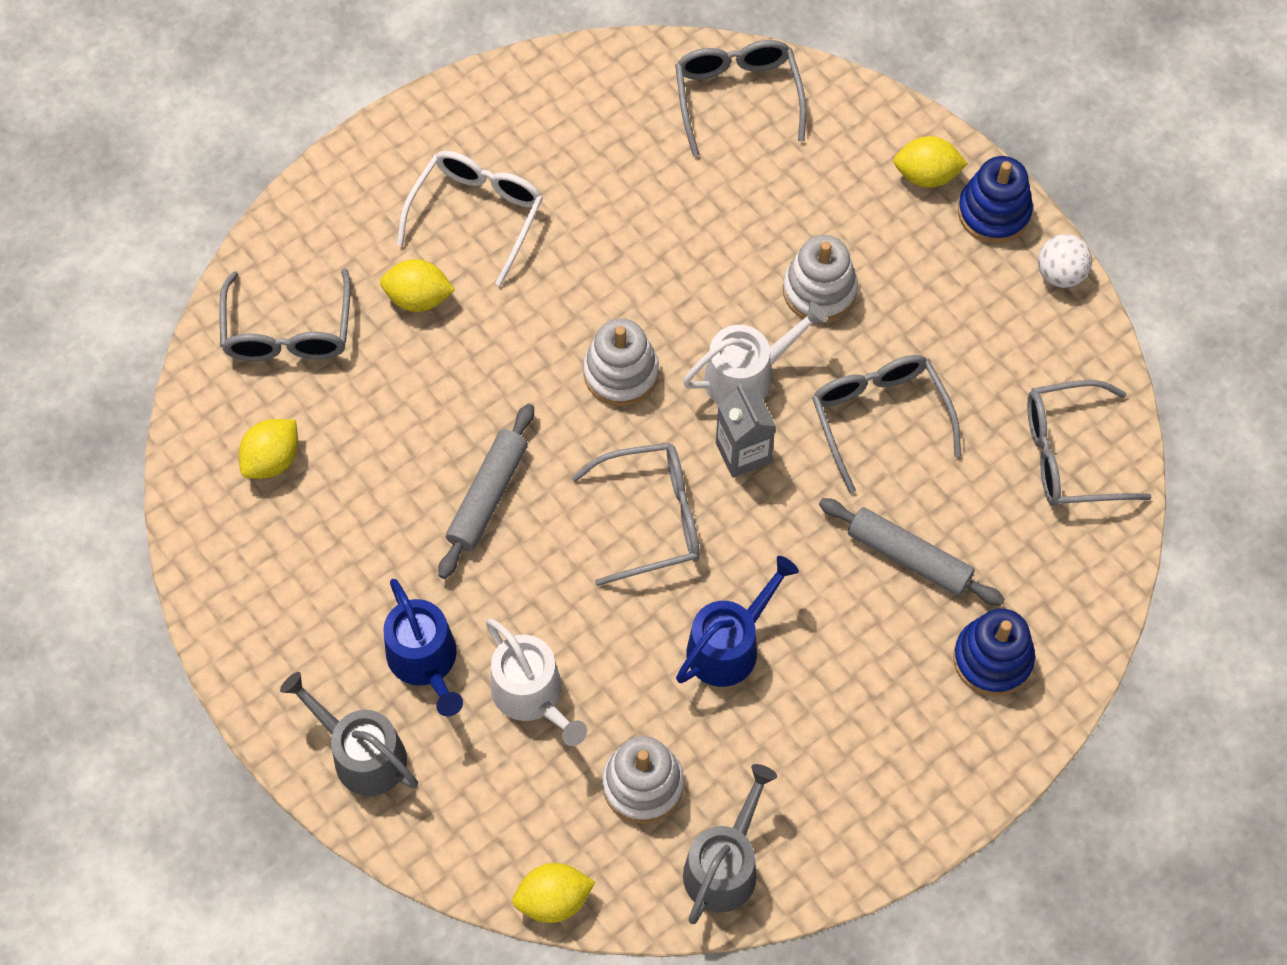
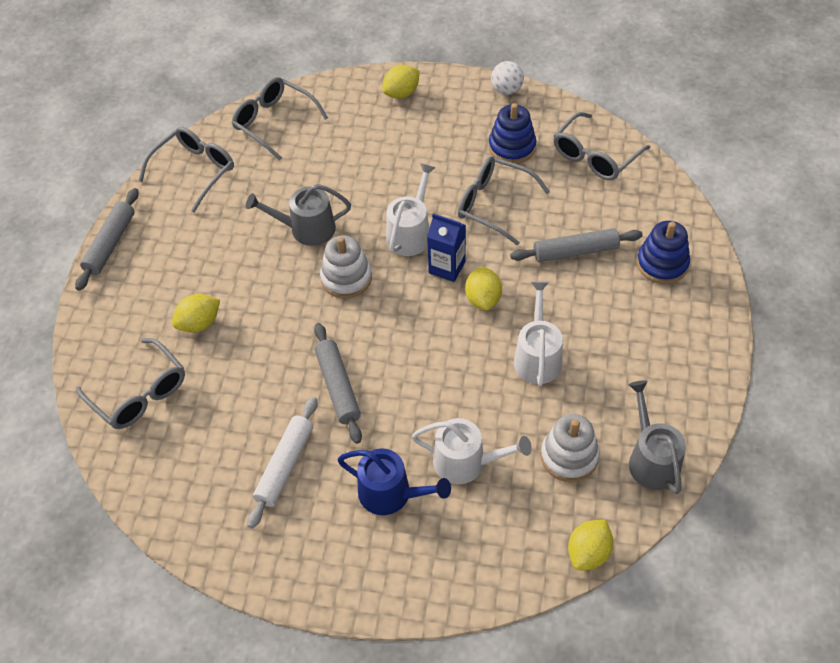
camera: 40 degrees left, 10 degrees down
(272, 459) = (196, 463): yellow lemon -> yellow lemon (483, 299)
(353, 538) = (285, 466): none -> white rolling pin
(362, 754) = (407, 571): grey watering can -> grey watering can (306, 229)
(416, 119) = (110, 244): none -> grey rolling pin
(476, 215) = (191, 263): white glasses -> none
(651, 518) = (434, 330): grey glasses -> grey glasses (194, 171)
(729, 645) = (537, 357): blue watering can -> white watering can
(743, 453) = (447, 267): grey carton -> blue carton
(819, 290) = (405, 173): white stacking toy -> none
(993, 212) = (449, 87): blue stacking toy -> blue stacking toy (512, 147)

